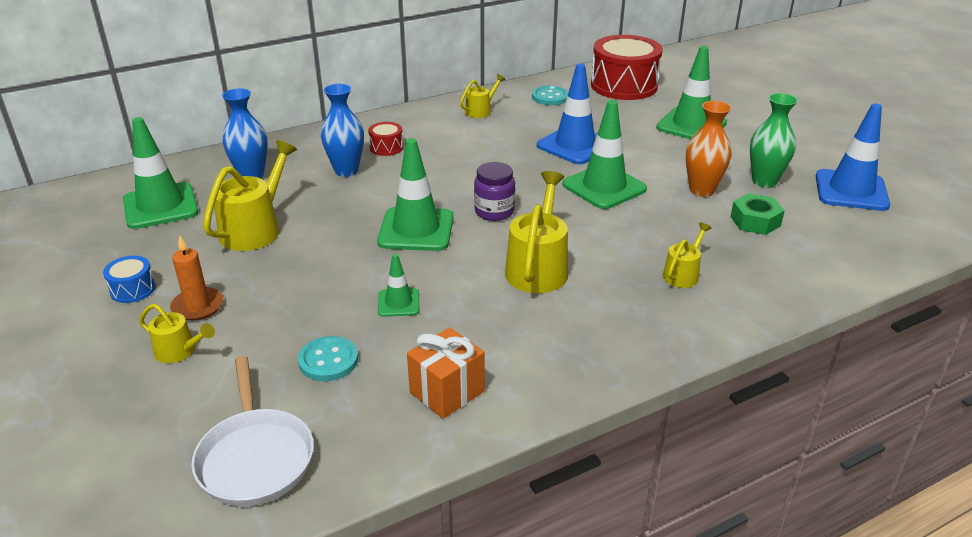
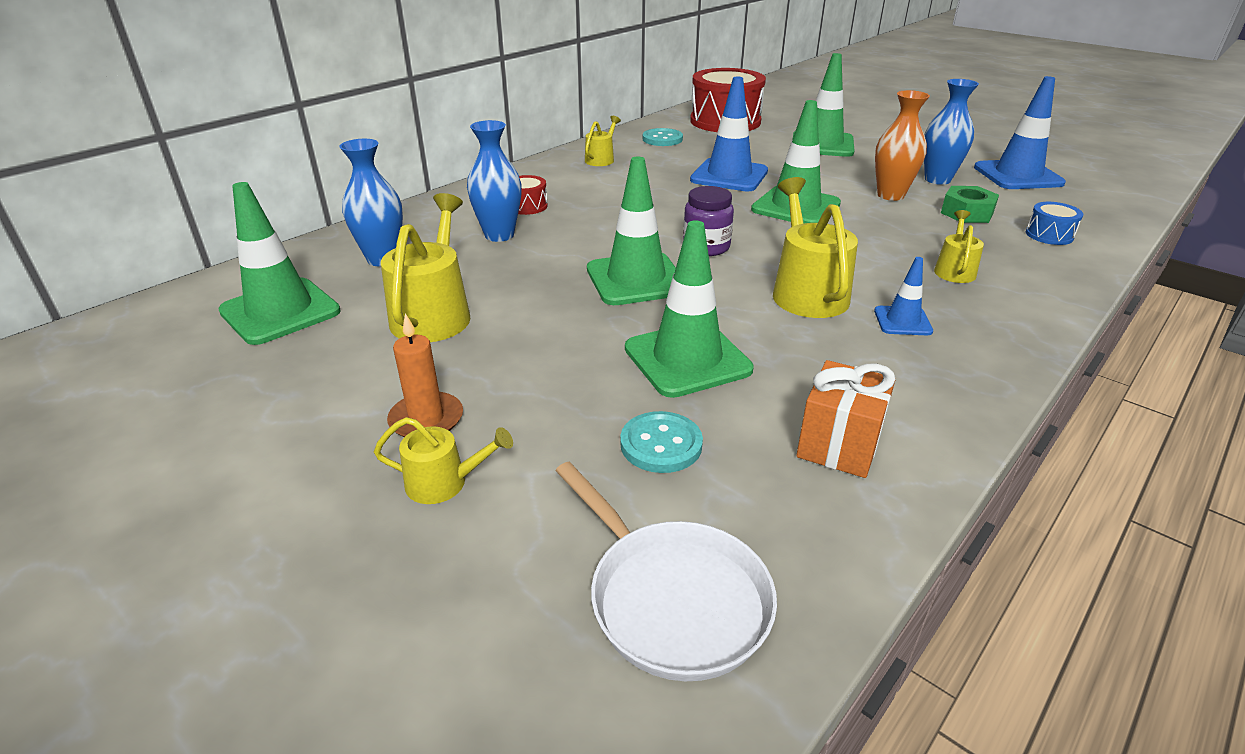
camera: 20 degrees left, 0 degrees up
(133, 289) = (312, 418): blue drum -> blue drum (1049, 235)
(398, 303) = (687, 359): green traffic cone -> green traffic cone, size x1.93
(590, 309) = (902, 321): none -> blue traffic cone
(764, 181) = (937, 180): green vase -> blue vase

